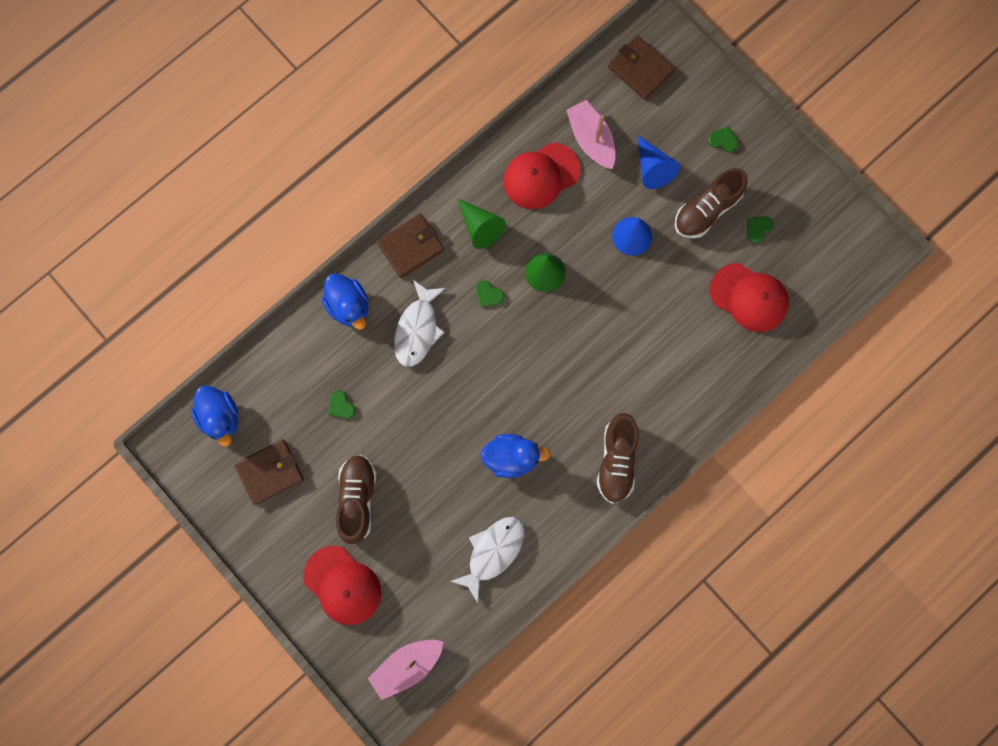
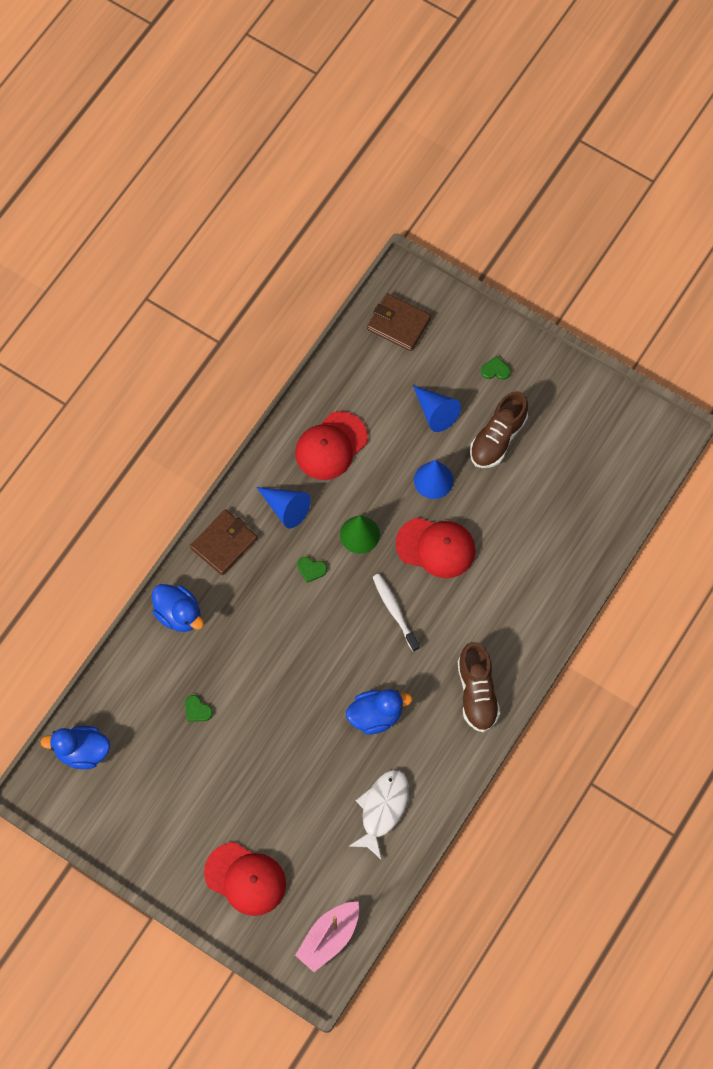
camera: 15 degrees left, 10 degrees down
(220, 417) = (82, 751): blue duck -> blue duck turned 135 degrees clockwise
(270, 472) = (145, 790): brown wallet -> none
(357, 499) = (237, 794): brown shoe -> none
(418, 329) = (252, 619): white fish -> none
(480, 227) = (286, 508): green cone -> blue cone
(558, 357) = (394, 611): none -> white toothbrush
(591, 139) = (369, 400): pink boat -> none
(749, 297) = (560, 509): red cap -> red cap (436, 547)
(758, 228) = (551, 443): green heart -> none

